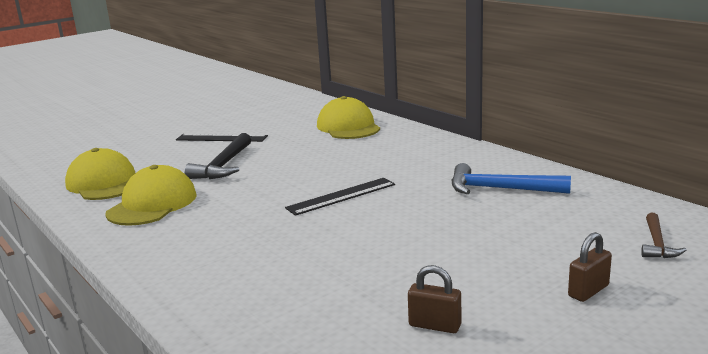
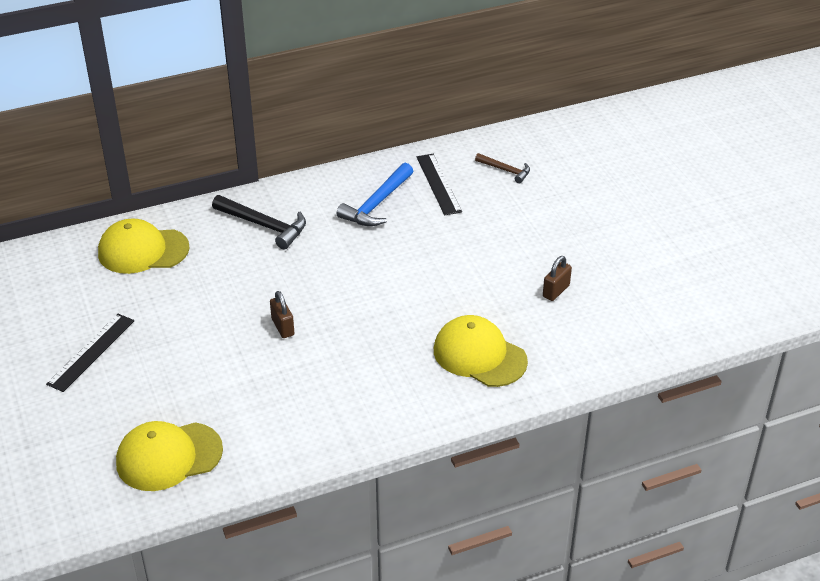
camera: 75 degrees left, 20 degrees up
(152, 204) = (260, 418): yellow cap -> yellow cap (479, 355)
(224, 165) = (188, 358): black hammer -> black hammer (264, 225)
(341, 196) = (330, 291): black ruler -> black ruler (438, 184)
(588, 291) = (547, 219): brown padlock -> brown padlock (283, 327)

